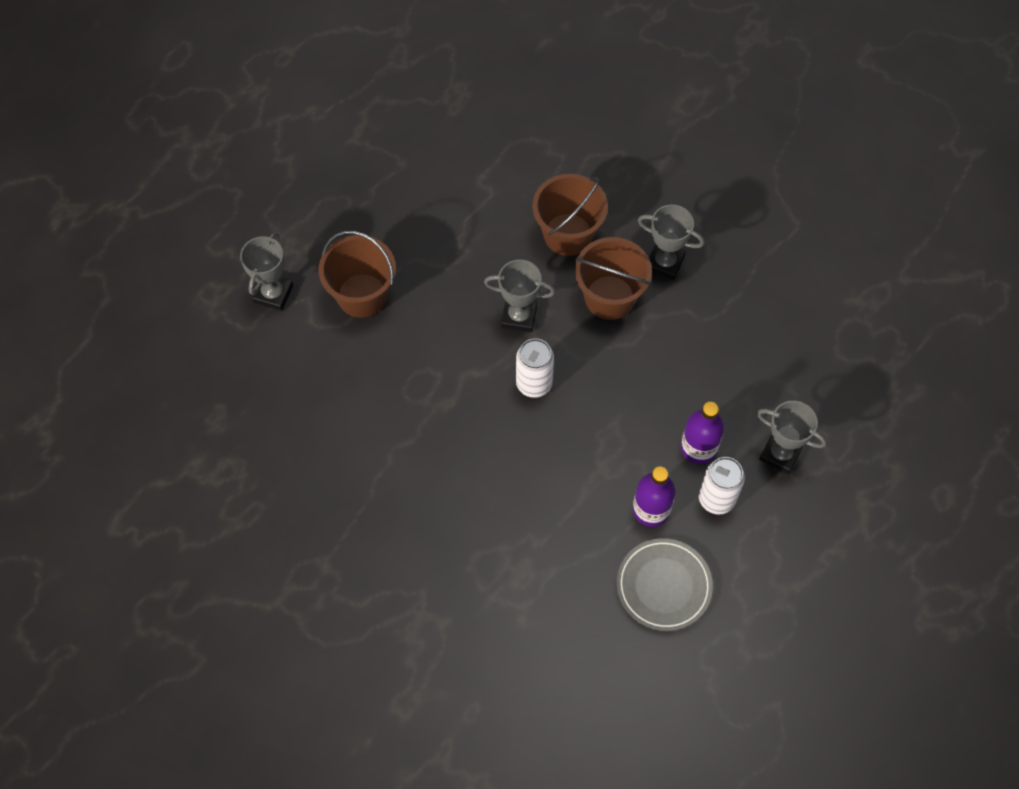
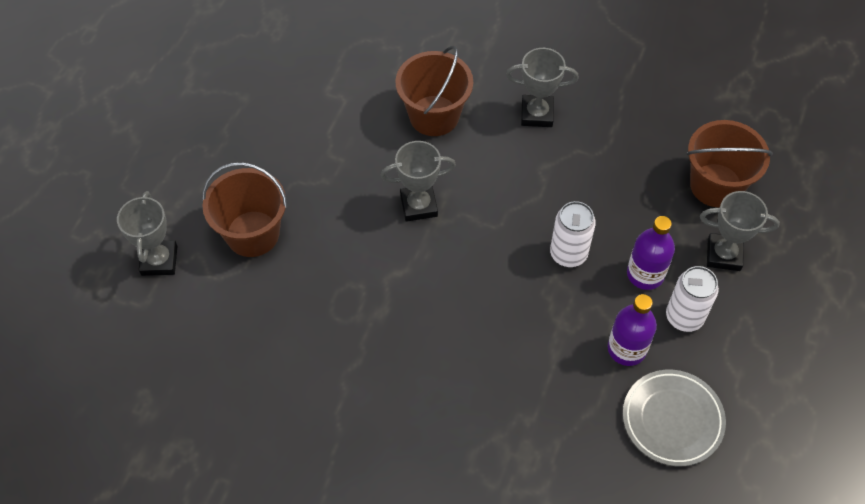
camera: 20 degrees left, 5 degrees down
(534, 384) = (460, 265): white can -> white can (568, 254)
(609, 297) = (498, 161): brown bucket -> brown bucket (716, 185)

